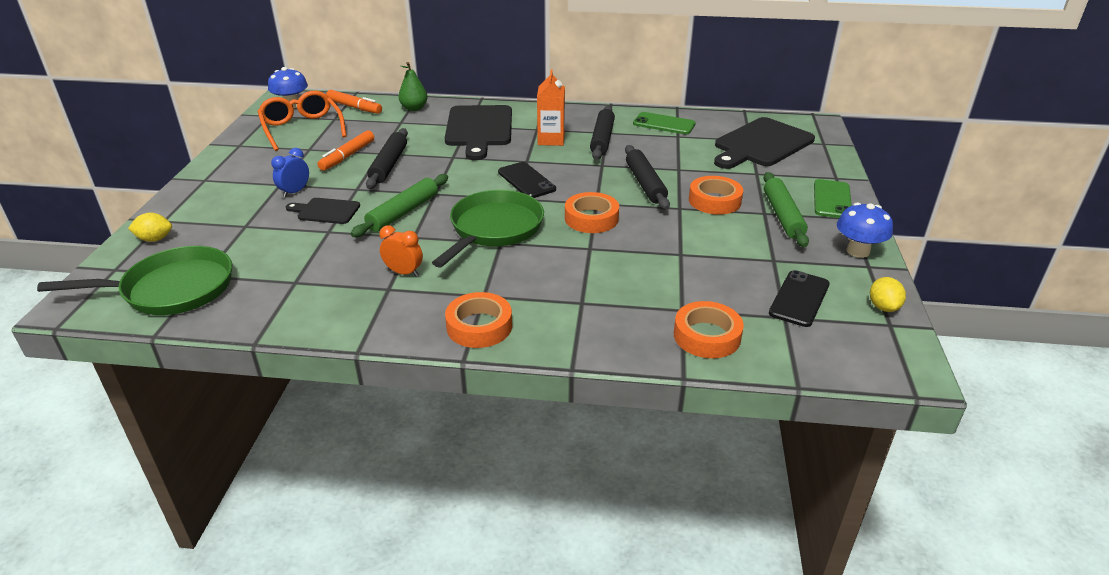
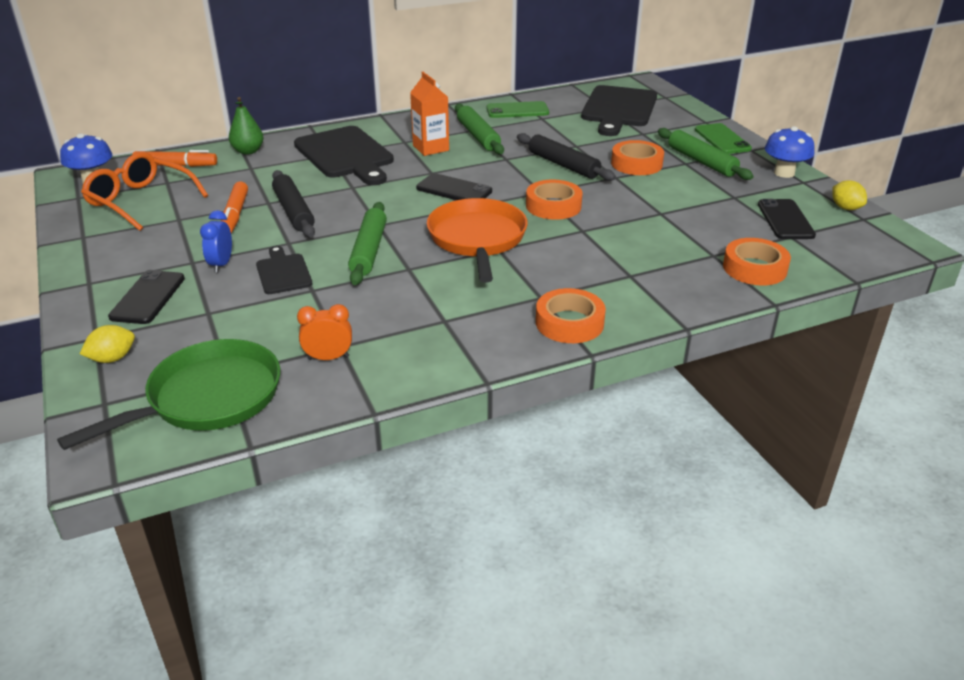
camera: 30 degrees left, 0 degrees up
(224, 202) = (148, 297): none -> black phone
(326, 211) = (283, 272): black cutting board -> black cutting board turned 90 degrees clockwise
(404, 272) = (441, 302): orange clock -> orange clock (328, 358)
(493, 229) = (477, 239): green pan -> orange pan
(602, 139) = (478, 136): black rolling pin -> green rolling pin

